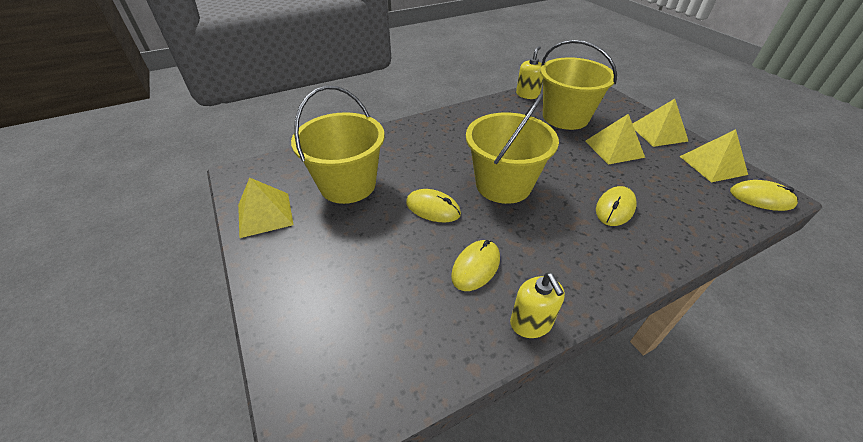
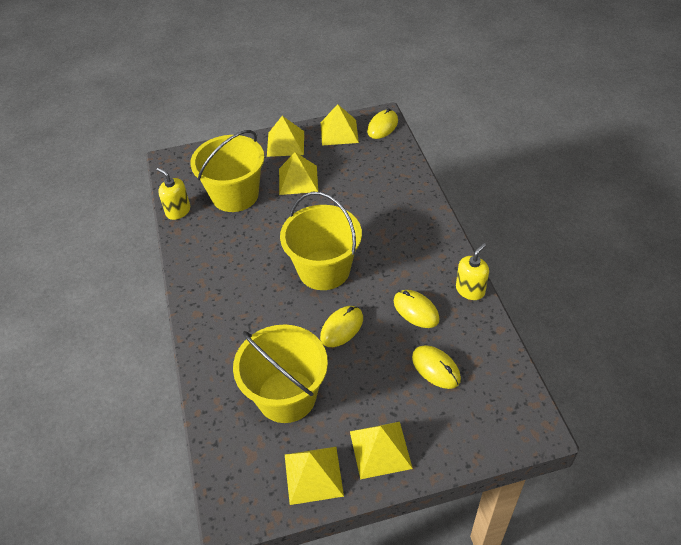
camera: 75 degrees left, 5 degrees up
(287, 258) = (380, 449): none -> yellow pyramid
(531, 323) = (470, 290): yellow soap dispenser -> yellow soap dispenser turned 45 degrees counterclockwise
(615, 208) = (372, 208): yellow mouse -> yellow mouse (436, 368)

